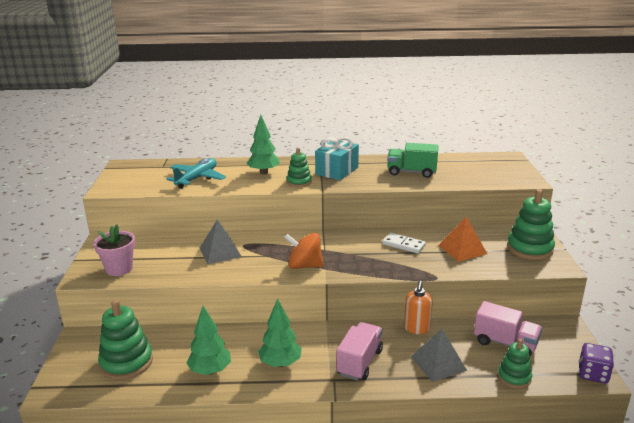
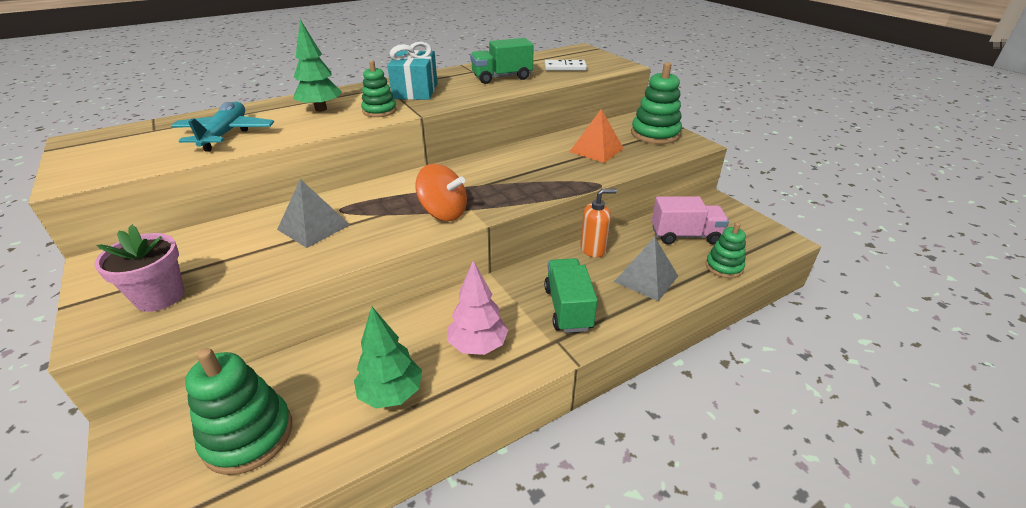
camera: 30 degrees left, 10 degrees up
(280, 363) = (478, 346): green tree -> pink tree
(304, 266) = (443, 213): orange spinning top -> orange spinning top turned 135 degrees counterclockwise
(359, 362) = (568, 308): pink truck -> green truck
(403, 245) = (534, 160): white domino -> white domino (565, 67)
(416, 328) = (593, 249): orange soap dispenser -> orange soap dispenser turned 90 degrees counterclockwise
(593, 374) = (779, 239): purple dice -> none

